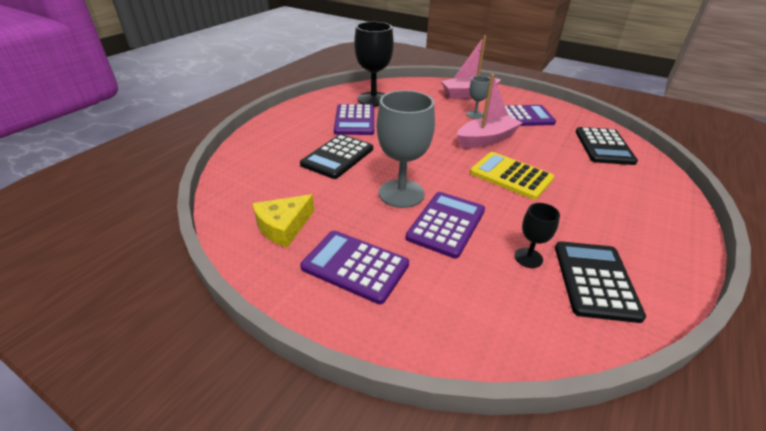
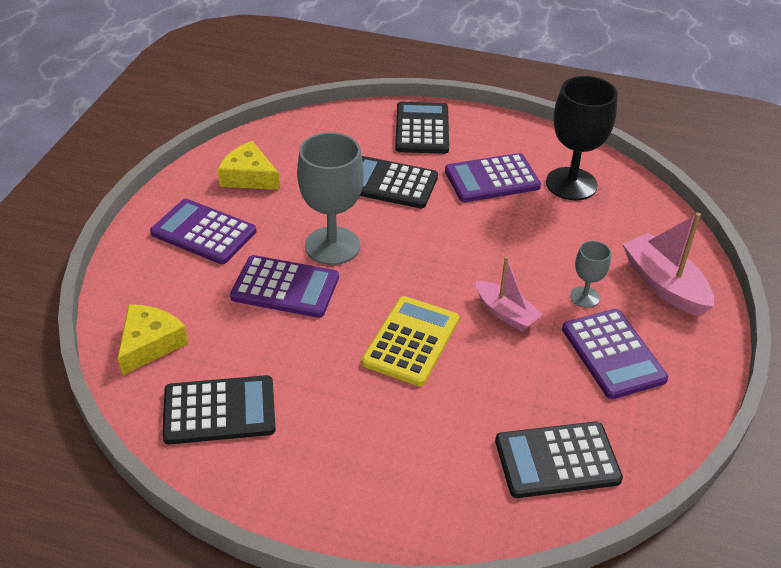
camera: 75 degrees right, 5 degrees up
(280, 134) = (422, 129): none -> black calculator
(355, 266) = (203, 232): purple calculator -> purple calculator turned 75 degrees counterclockwise
(486, 139) = (506, 313): pink boat -> pink boat, size x0.66
(514, 323) = (149, 344): none -> yellow cheese
(528, 258) = (244, 356): black goblet -> none

